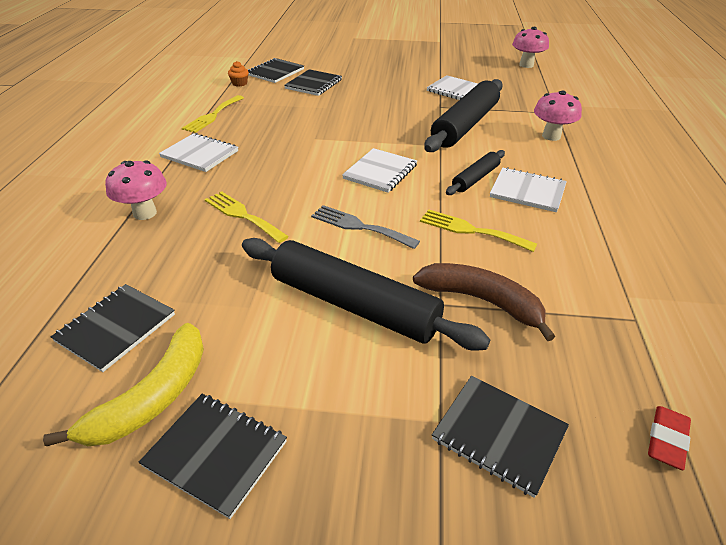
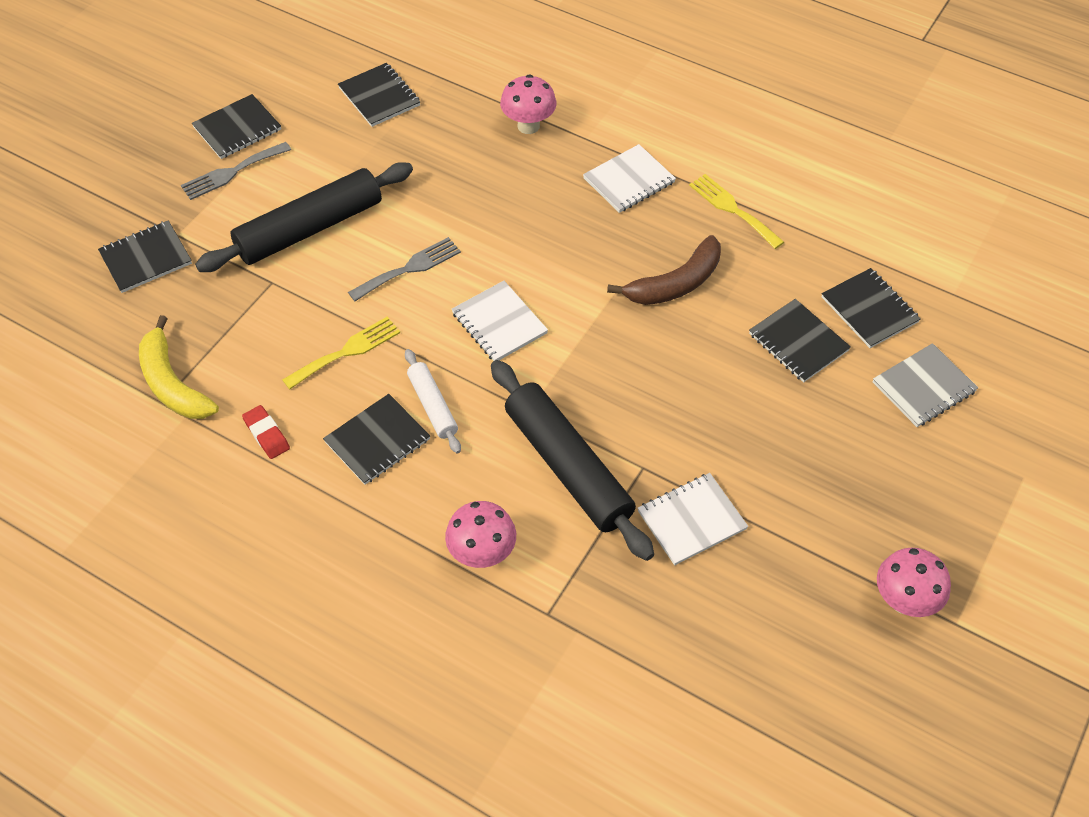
camera: 115 degrees right, 15 degrees up
(153, 397) = (300, 108): yellow banana -> yellow banana (172, 384)
(239, 83) = (837, 257): orange cupcake -> none
(242, 215) = (482, 190): yellow fork -> none
(305, 416) = (232, 172): none -> grey fork
(319, 57) = (924, 387): none -> grey notebook
(475, 178) = (432, 406): black rolling pin -> white rolling pin
(481, 301) = (255, 310): brown banana -> brown banana (675, 283)
(526, 65) = (762, 704): pink mushroom -> pink mushroom (904, 601)
(527, 191) = (377, 441): white notebook -> black notebook
(667, 440) = (73, 341): red eraser -> red eraser (266, 434)

